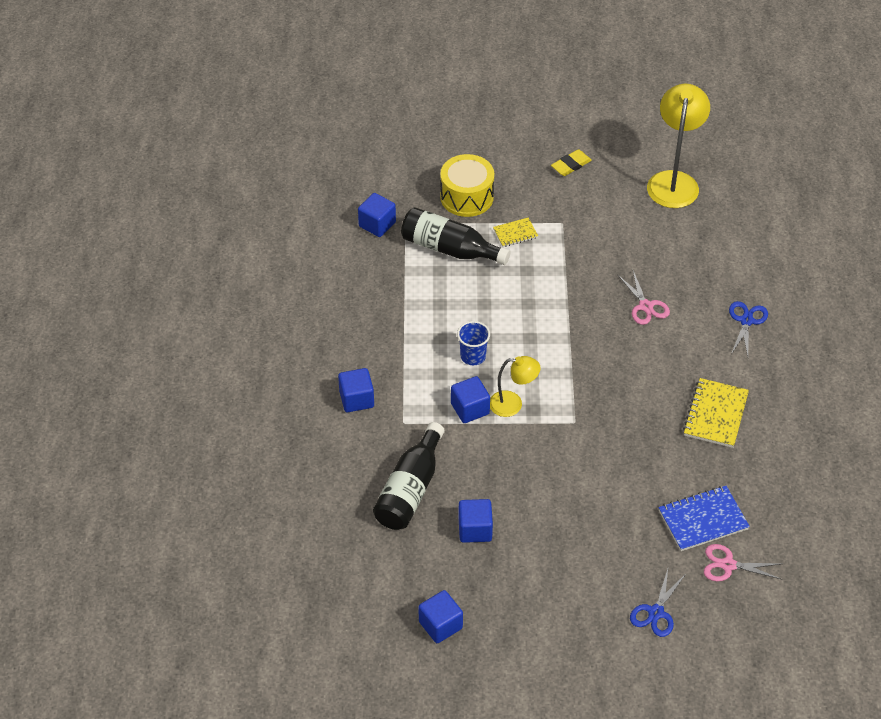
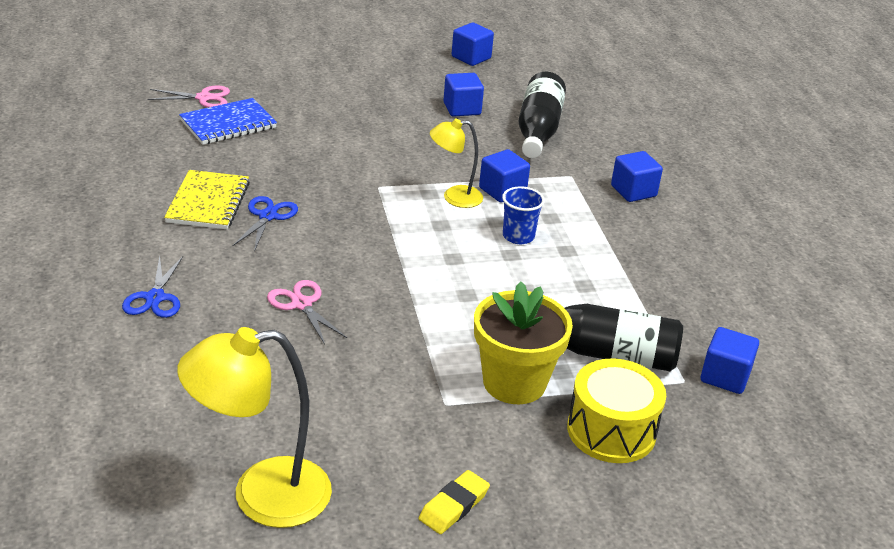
camera: 165 degrees right, 15 degrees down
(515, 233) = (514, 382): yellow notebook -> yellow flower pot
(656, 612) = (276, 70): blue scissors -> blue scissors (268, 216)
(674, 181) = (261, 495): yellow lamp -> yellow lamp turned 75 degrees clockwise

